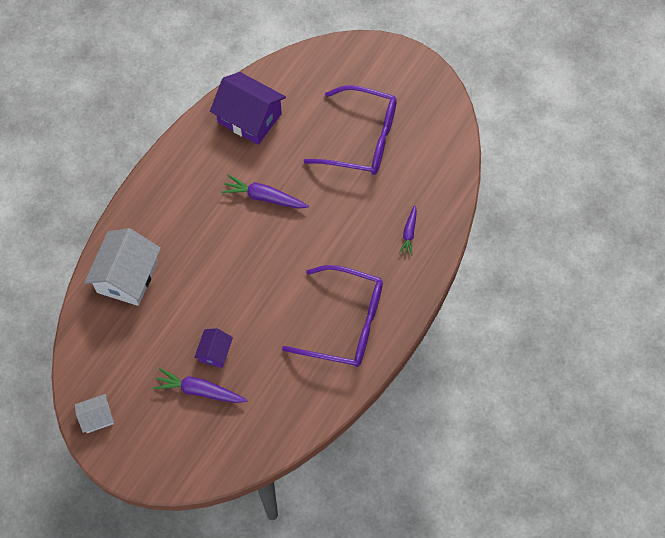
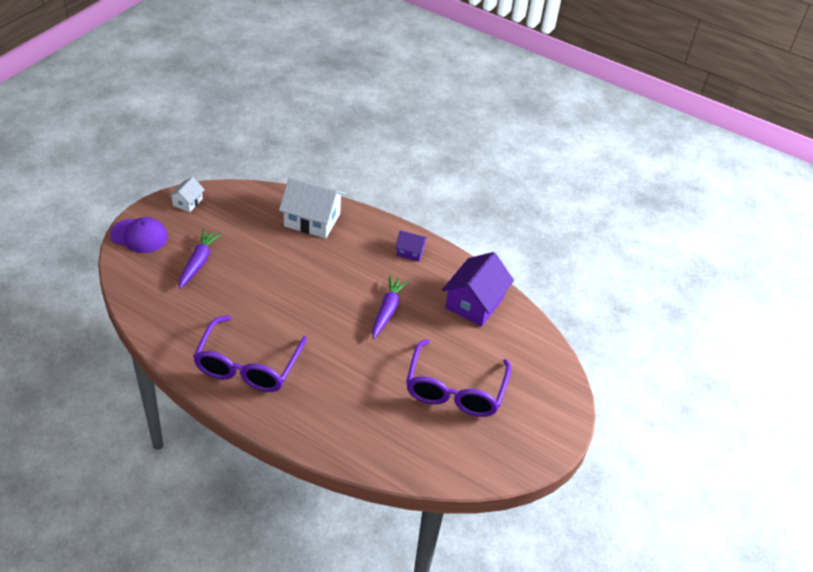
camera: 85 degrees right, 20 degrees down
(97, 417) = (187, 202): white house -> white house turned 45 degrees clockwise
(157, 463) = (139, 236): none -> purple cap
(215, 352) = (233, 273): purple house -> purple house (410, 252)
(409, 233) = (343, 424): purple carrot -> none

